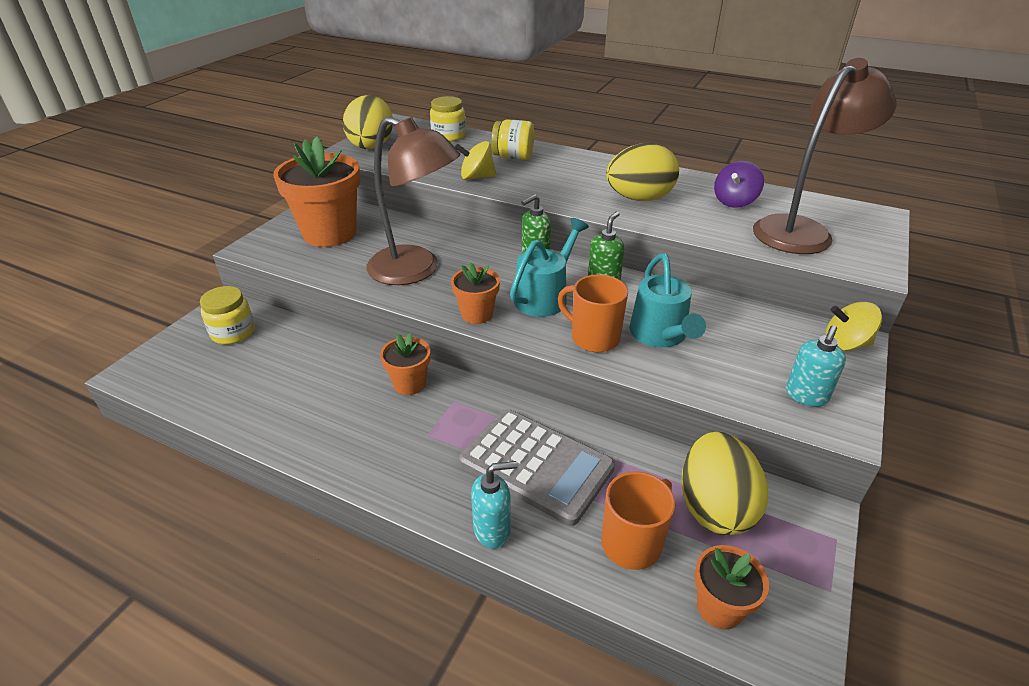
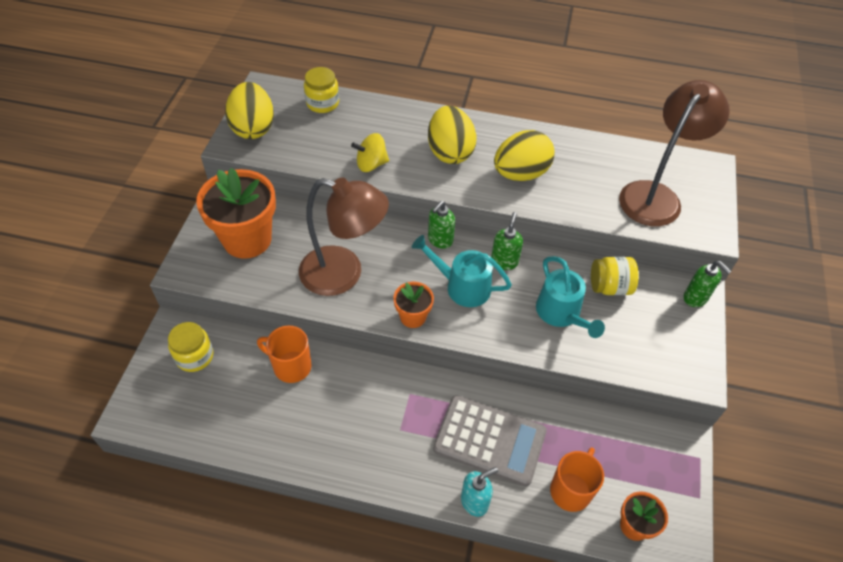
camera: 15 degrees left, 15 degrees up
(409, 384) = (368, 383): orange flower pot -> none
(513, 157) = (394, 129): yellow jar -> yellow jar (609, 287)
(545, 296) = (462, 286): turquoise watering can -> turquoise watering can turned 90 degrees counterclockwise
(594, 338) = (512, 326): orange mug -> orange mug (291, 366)
(714, 507) = (619, 449): yellow egg -> yellow egg (450, 152)
(734, 201) = (599, 166): purple spinning top -> none
(806, 396) = (673, 355): turquoise soap dispenser -> none
(845, 344) = (695, 298): yellow spinning top -> green soap dispenser

